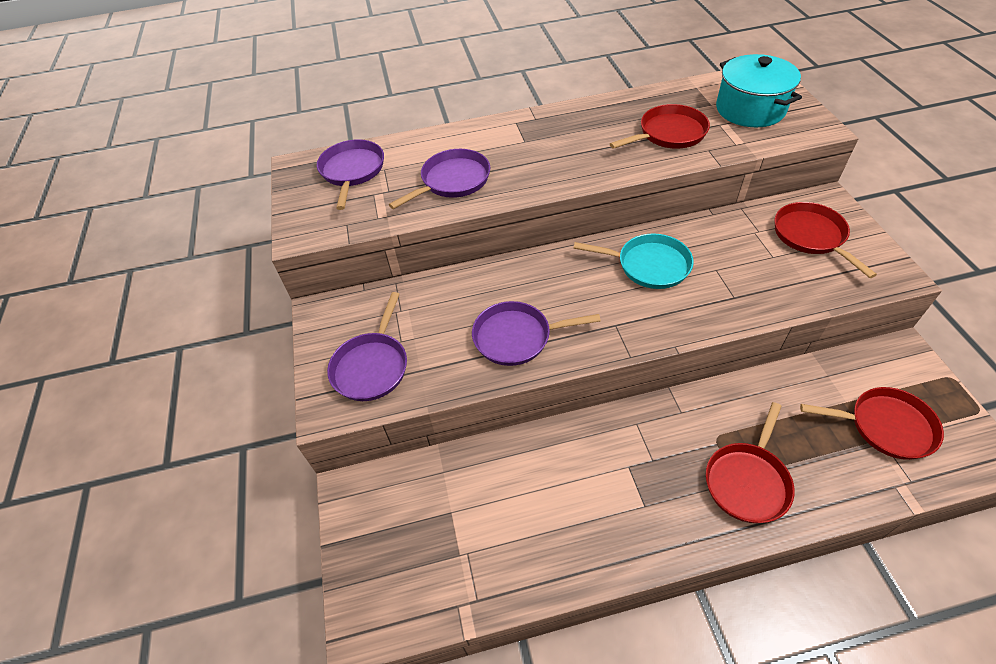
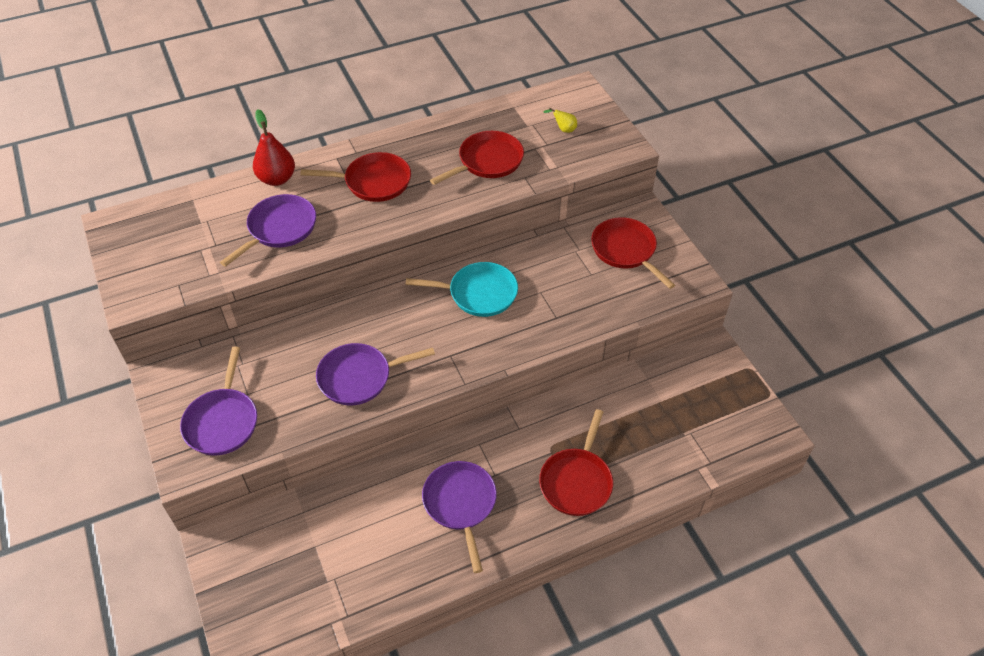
camera: 15 degrees left, 0 degrees up
(352, 171) = (173, 226): purple pan -> purple pan (460, 504)
(456, 137) = (277, 179): none -> red pear
(750, 109) = (563, 129): turquoise pot -> yellow pear
(885, 426) = (693, 418): red pan -> red pan (373, 182)

